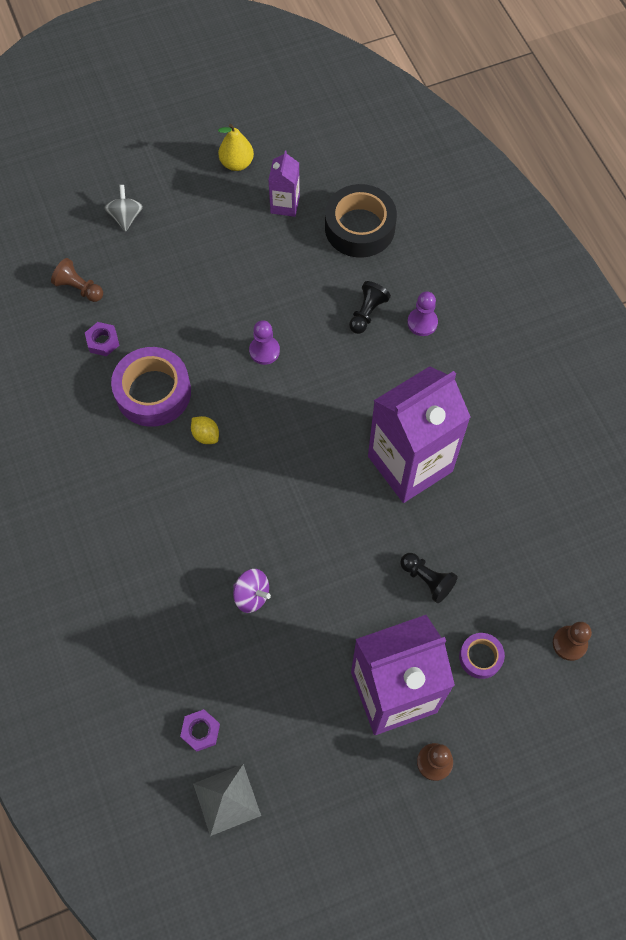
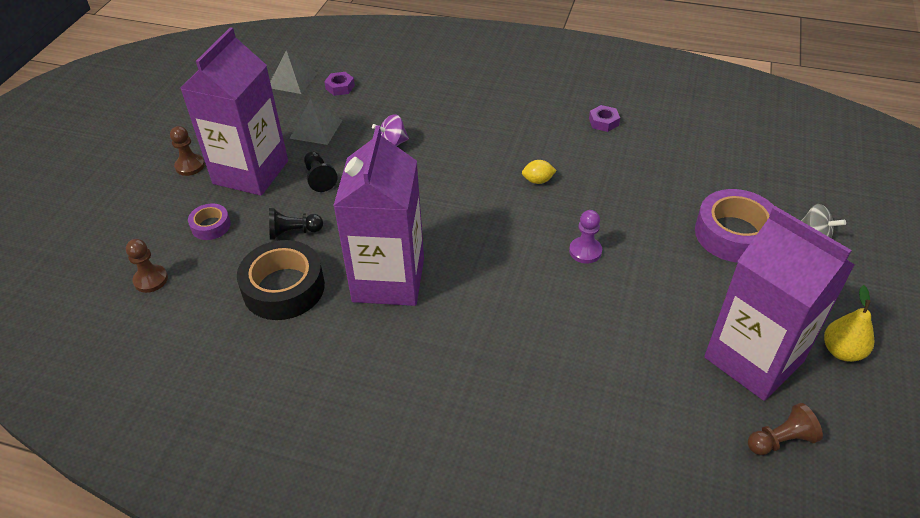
camera: 130 degrees right, 20 degrees down
(79, 288) = (747, 176): brown pawn -> brown pawn (780, 440)
(103, 341) = (678, 167): purple nut -> purple nut (603, 122)
(153, 392) = (604, 172): purple tape -> purple tape (734, 234)
(285, 205) = (753, 359): purple carton -> purple carton, size x2.17
(286, 690) = (316, 129): none -> grey pyramid
(359, 228) = (676, 404): black tape -> black tape (284, 288)
(367, 313) = (562, 344): black pawn -> black pawn (319, 178)
(422, 323) = (513, 380): purple pawn -> none

